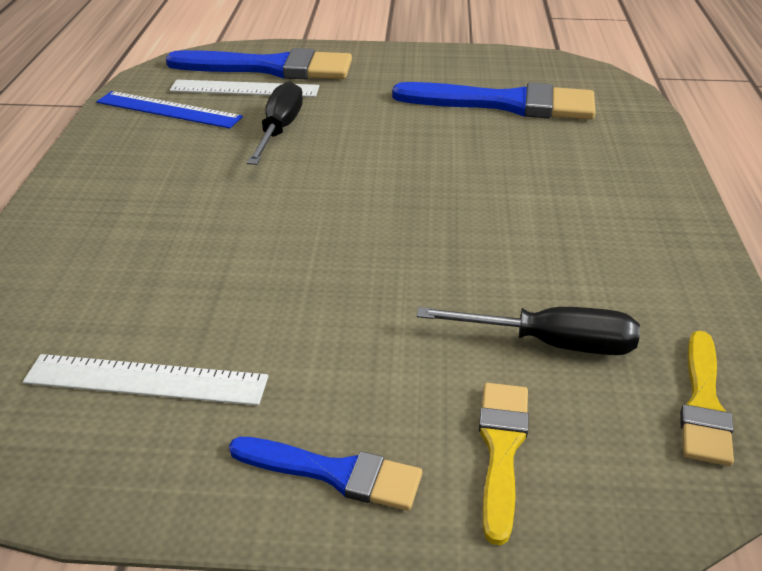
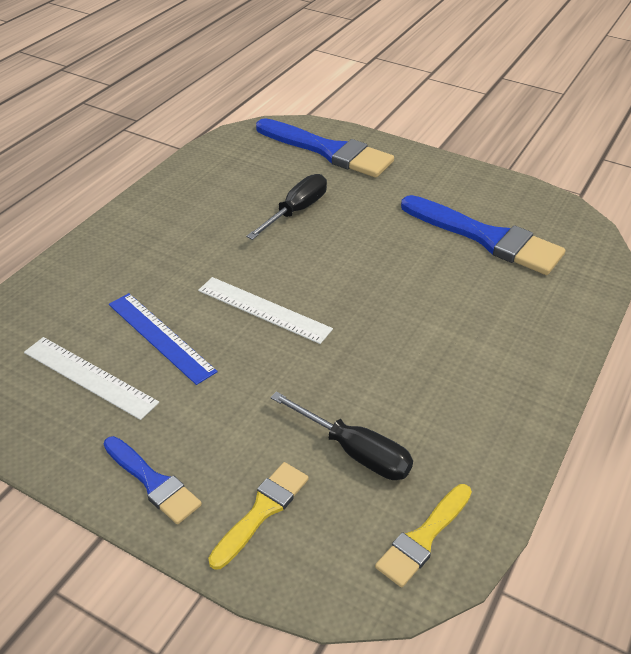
camera: 25 degrees right, 5 degrees up
(168, 110) = (232, 170): blue ruler -> blue ruler (160, 337)
(245, 89) = (296, 166): white ruler -> white ruler (264, 309)

